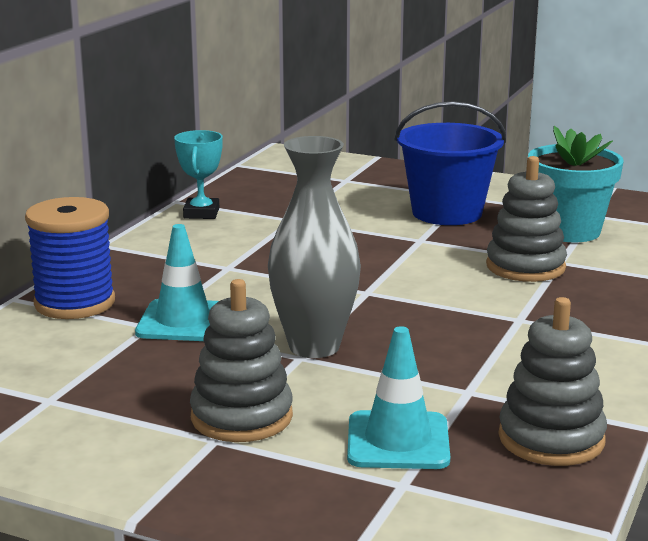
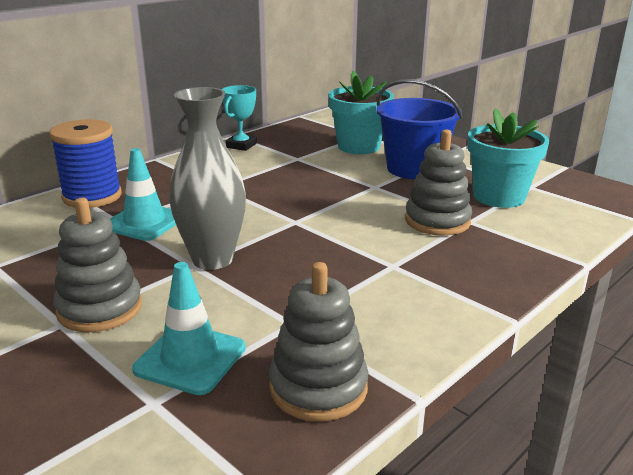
camera: 20 degrees right, 5 degrees up
(355, 195) = (359, 146): none -> turquoise flower pot

